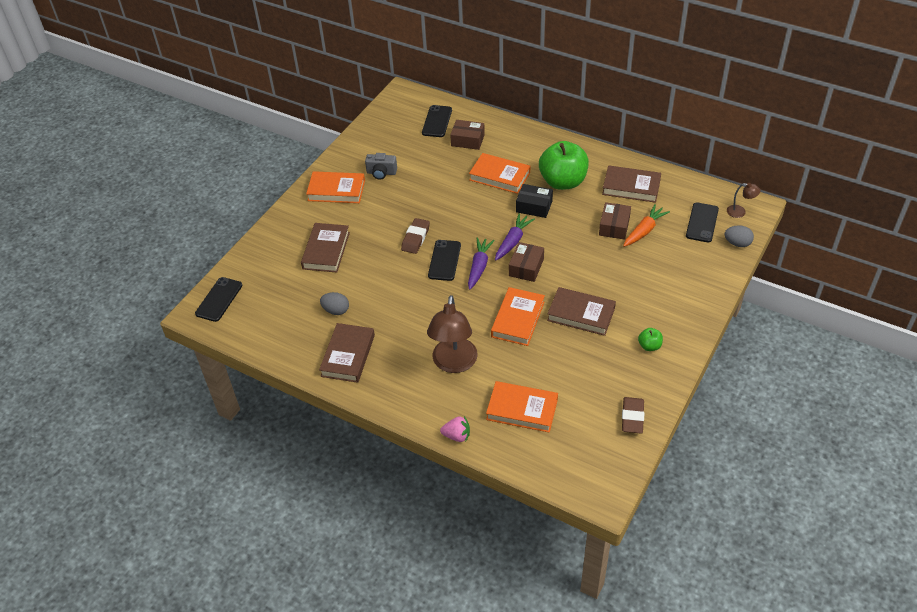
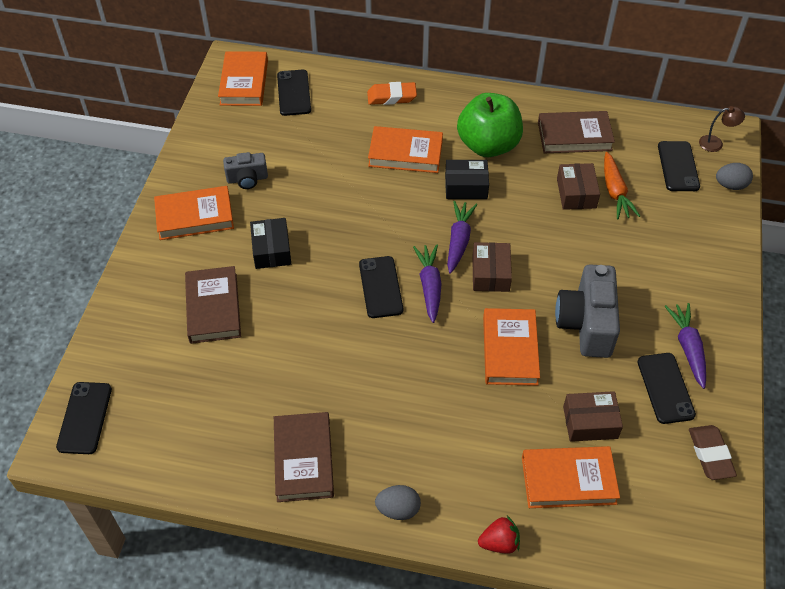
camera: 20 degrees left, 5 degrees up
(336, 310) = (261, 395): grey egg -> grey egg (398, 509)
(379, 222) = (271, 250): none -> black box
(405, 108) = (244, 82): none -> orange book
(415, 238) = (330, 263): brown eraser -> none
(454, 364) = (452, 435): brown lamp -> none
(457, 436) = (499, 543): pink strawberry -> red strawberry
(467, 140) = (344, 111): brown box -> brown box (590, 422)
(506, 136) = (391, 97): none -> orange eraser
(581, 314) = (586, 324): brown book -> grey camera
(620, 368) = (665, 388): none -> black phone
(644, 231) = (615, 192): orange carrot -> orange carrot turned 150 degrees clockwise
(649, 346) = (688, 348): green apple -> purple carrot

